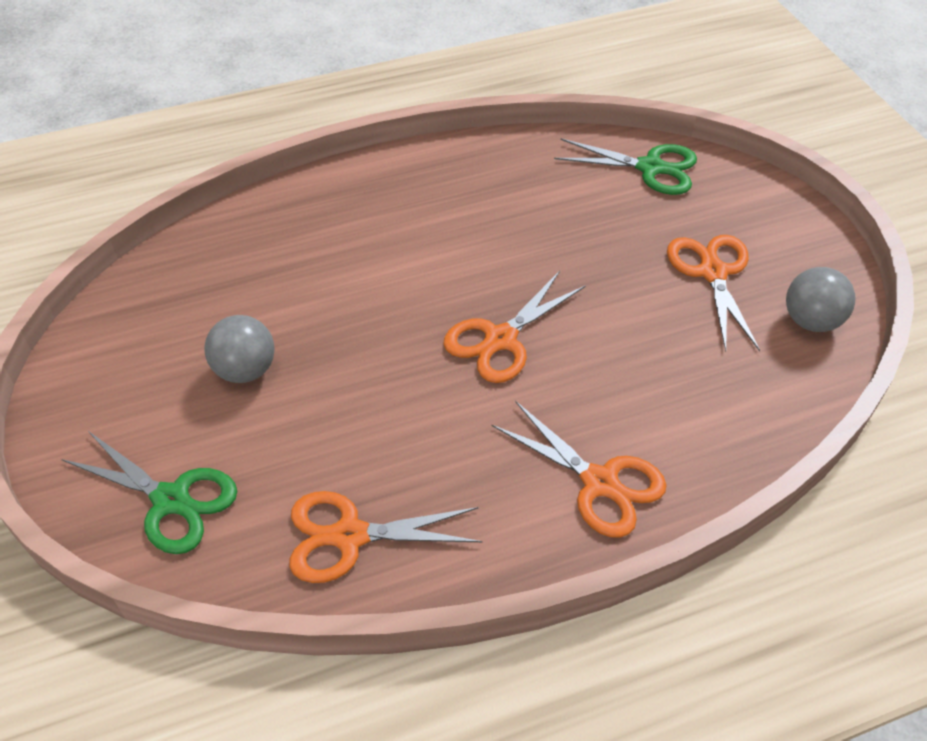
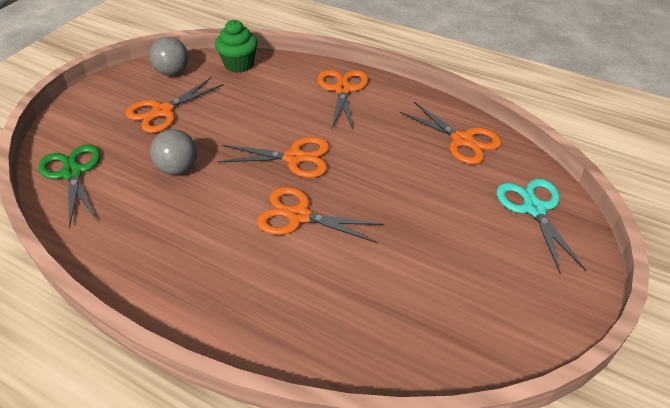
camera: 130 degrees left, 5 degrees down
(171, 500) = (534, 209): green scissors -> turquoise scissors
(245, 370) = (436, 243): grey ball -> grey ball (178, 168)
(406, 290) = (299, 216): none -> orange scissors
(777, 401) = (239, 64): none -> green cupcake

